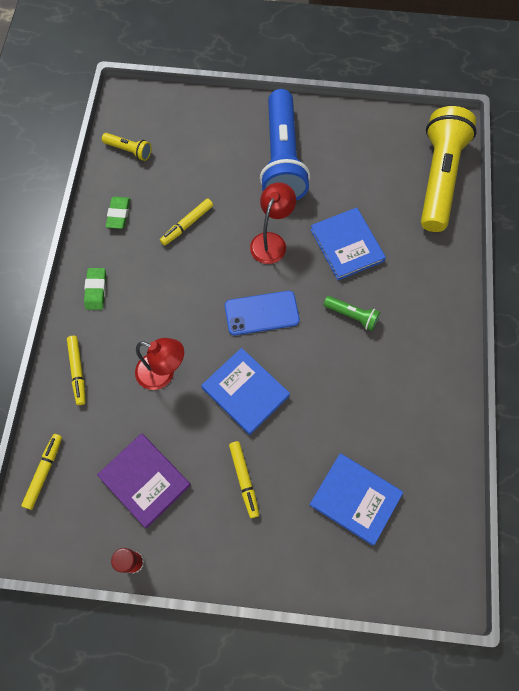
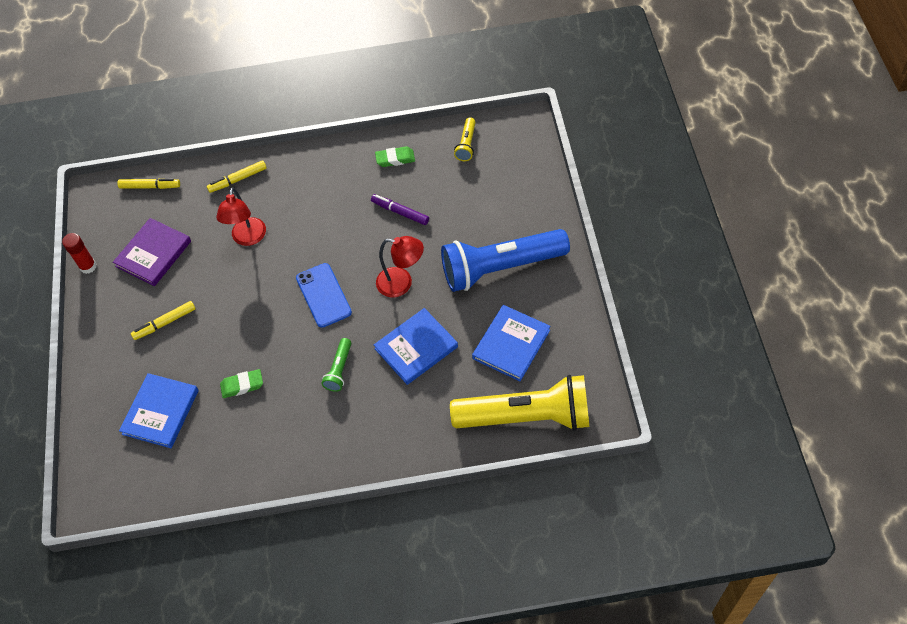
camera: 80 degrees right, 10 degrees down
(96, 290) = (315, 167): green eraser -> green eraser (242, 385)
(187, 224) = (400, 212): yellow marker -> purple marker
(245, 392) = (244, 303): blue book -> blue book (511, 344)

